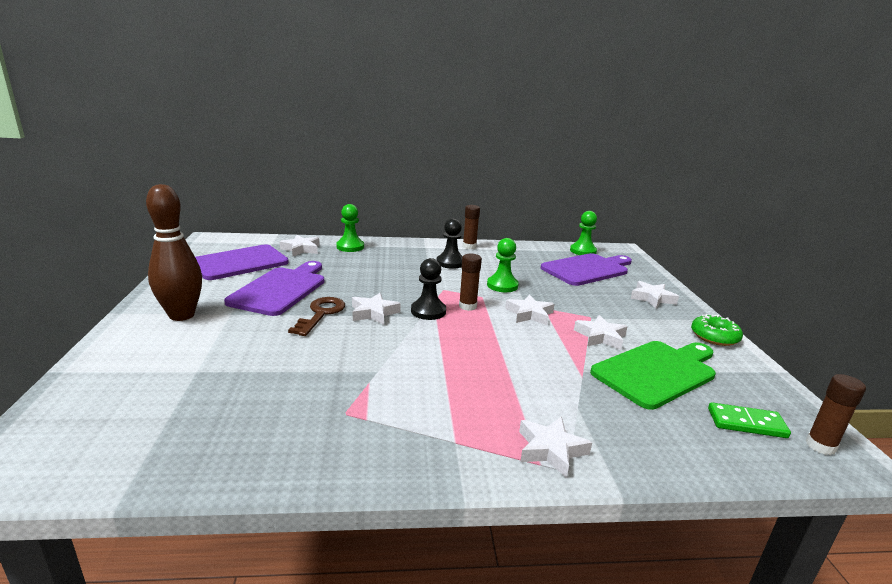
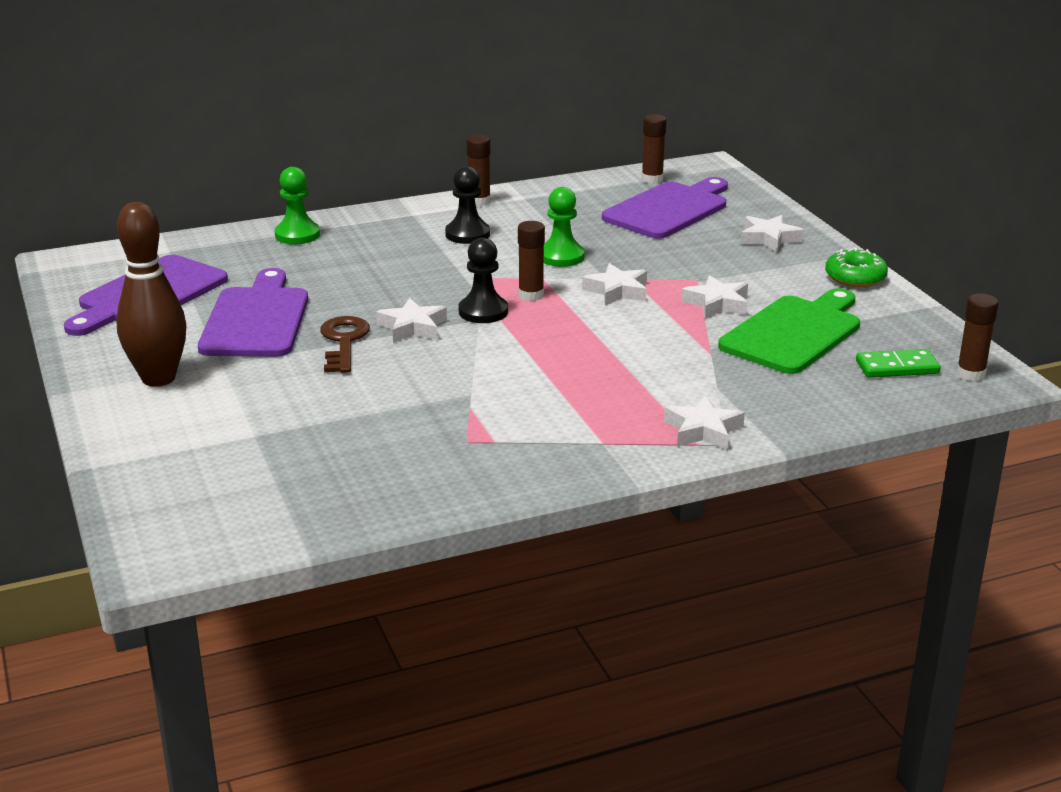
camera: 15 degrees left, 5 degrees up
(301, 249) = (225, 253): white star -> none
(583, 251) = (652, 179): green pawn -> brown glue stick

